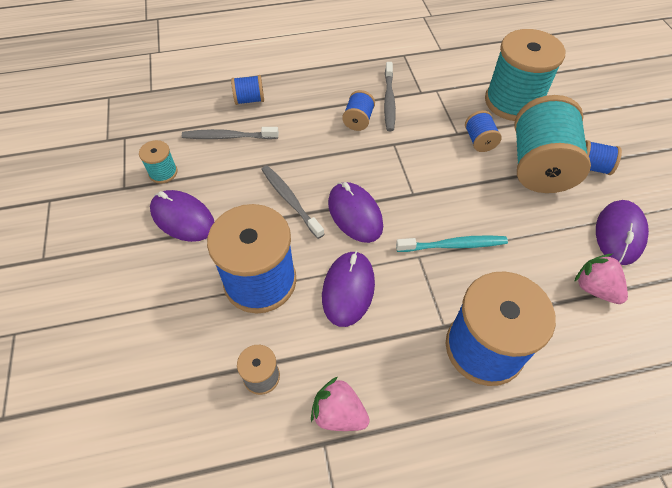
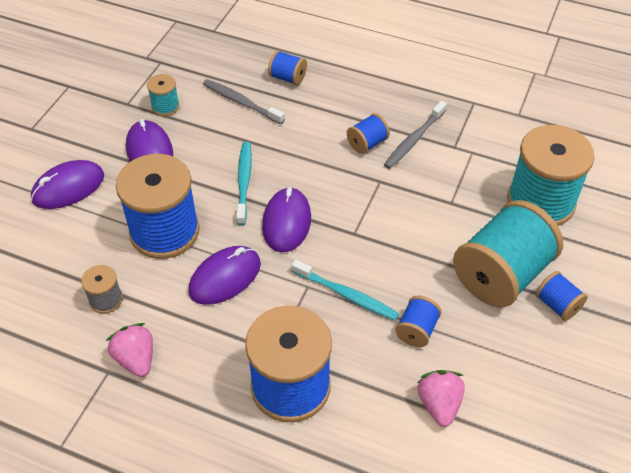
camera: 35 degrees right, 5 degrees down
(290, 200) = (244, 182): grey toothbrush -> turquoise toothbrush
(479, 141) = (465, 220): blue spool -> blue spool (416, 330)
(619, 234) = (516, 376): purple mouse -> purple mouse (68, 187)

